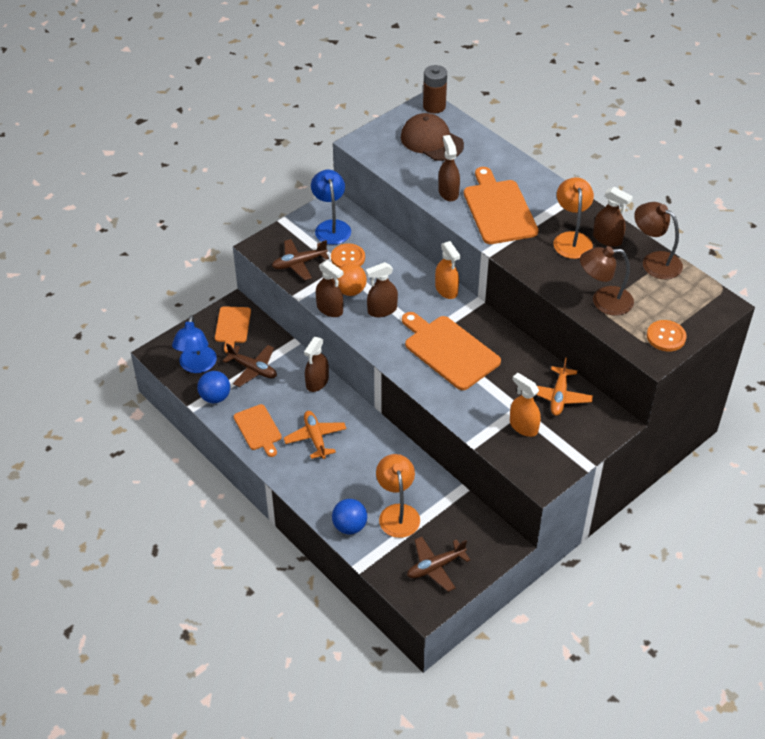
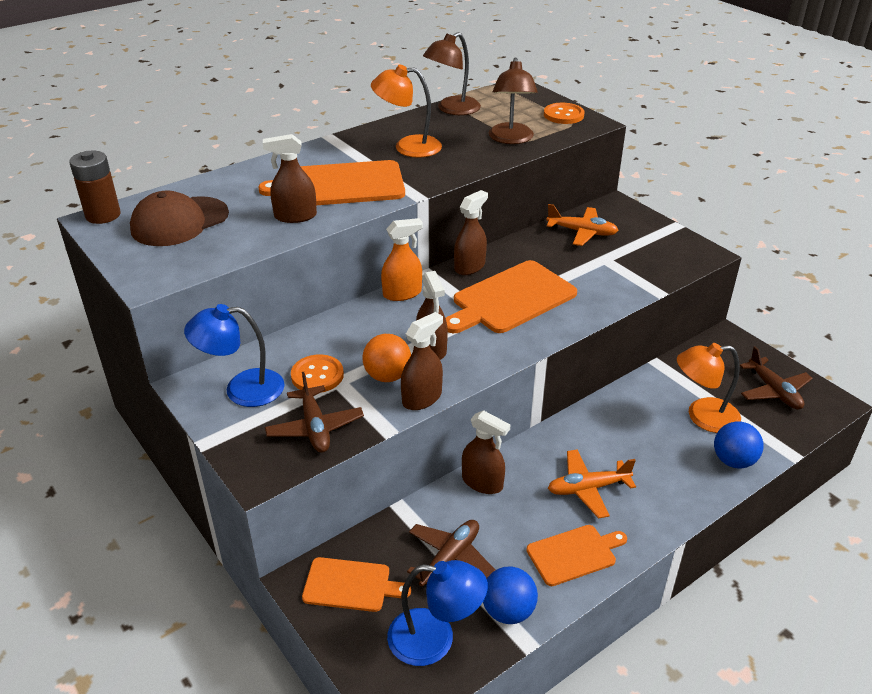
camera: 85 degrees left, 10 degrees down
(523, 426) = (629, 258): orange spray bottle -> none
(607, 239) = (412, 128): brown spray bottle -> brown spray bottle (470, 266)

